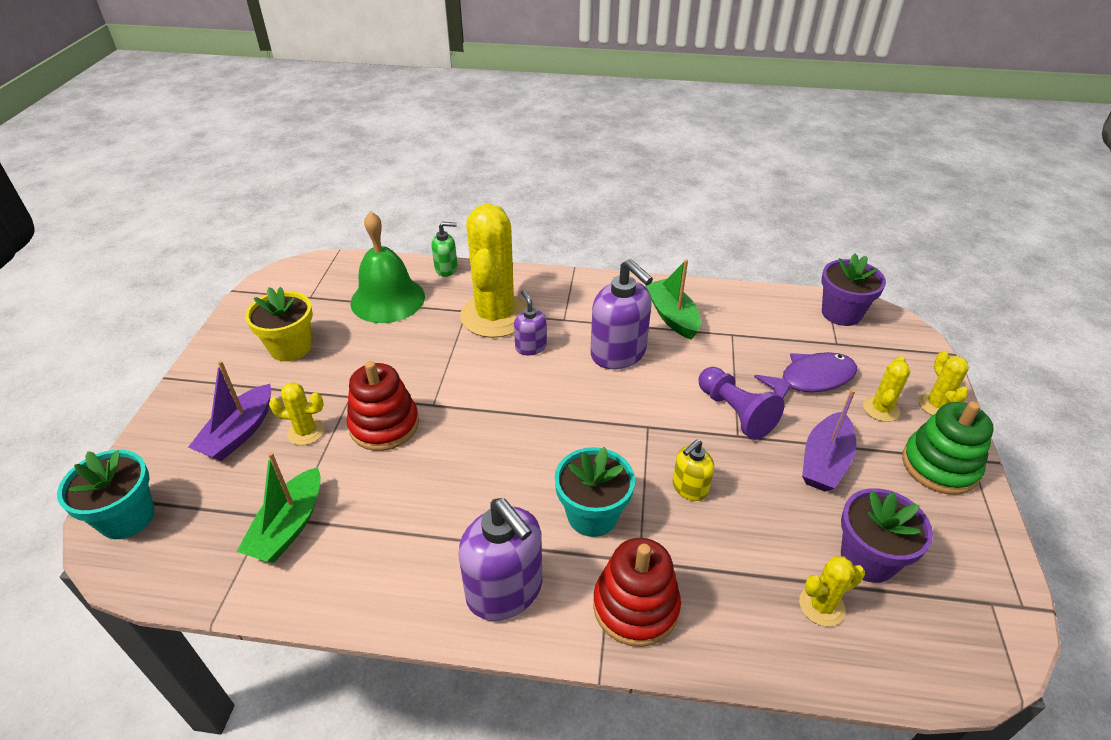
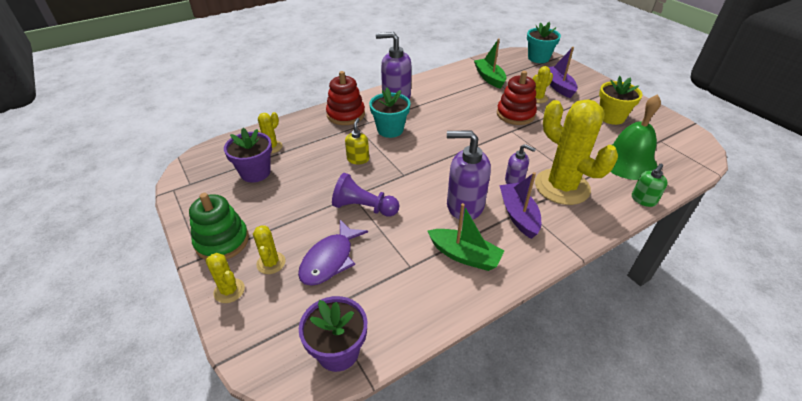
camera: 140 degrees right, 0 degrees up
(825, 462) = (295, 207): purple boat -> purple boat (518, 215)

